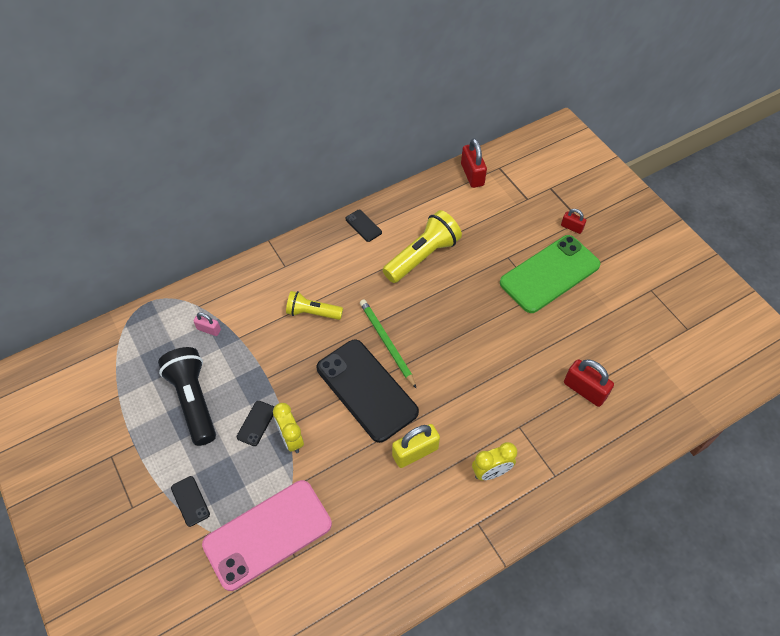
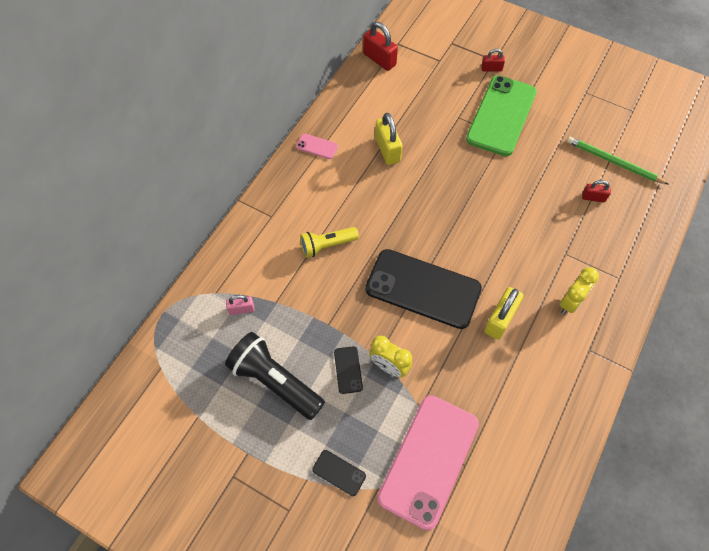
camera: 30 degrees left, 5 degrees up
(363, 226) = (317, 146): black phone -> pink phone
(386, 343) = (410, 239): green pencil -> green pencil (613, 162)
(422, 256) = (387, 150): yellow flashlight -> yellow padlock
(584, 390) = (593, 197): red padlock -> red padlock, size x0.58

